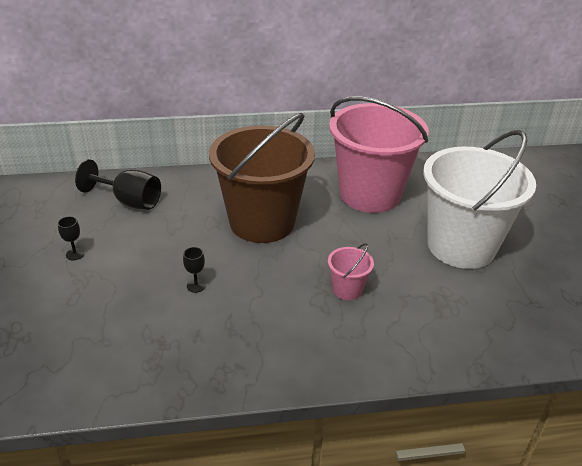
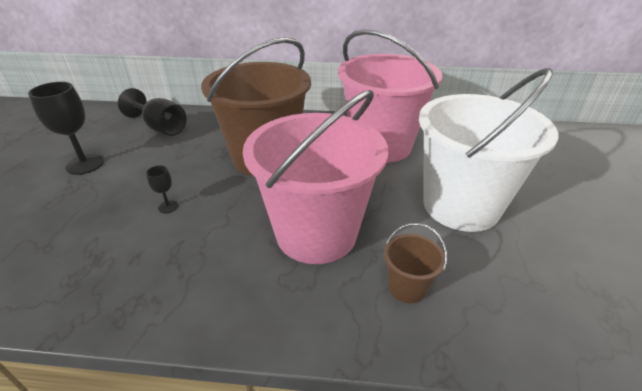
camera: 15 degrees right, 0 degrees up
(75, 254) = (85, 164): black goblet -> black goblet, size x2.08
(347, 289) = (316, 233): pink bucket -> pink bucket, size x2.47
(439, 322) = (407, 287): none -> brown bucket

